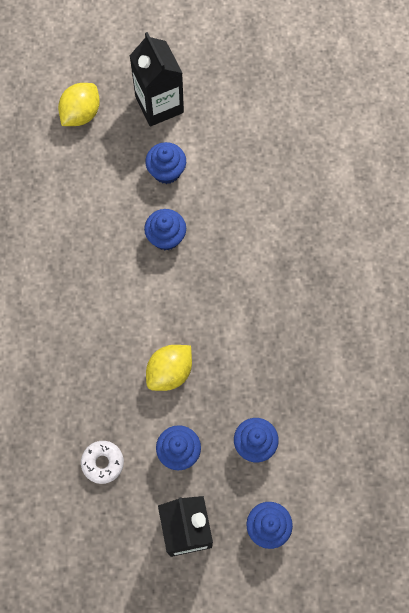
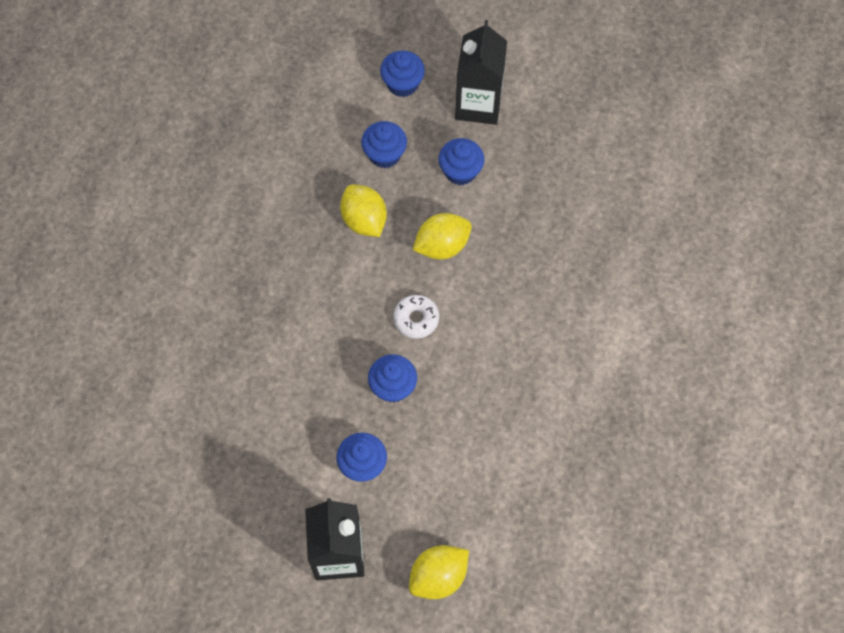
camera: 160 degrees left, 5 degrees down
(103, 463) = (538, 185): white donut -> white donut (416, 319)
(247, 372) = (364, 220): none -> yellow lemon

